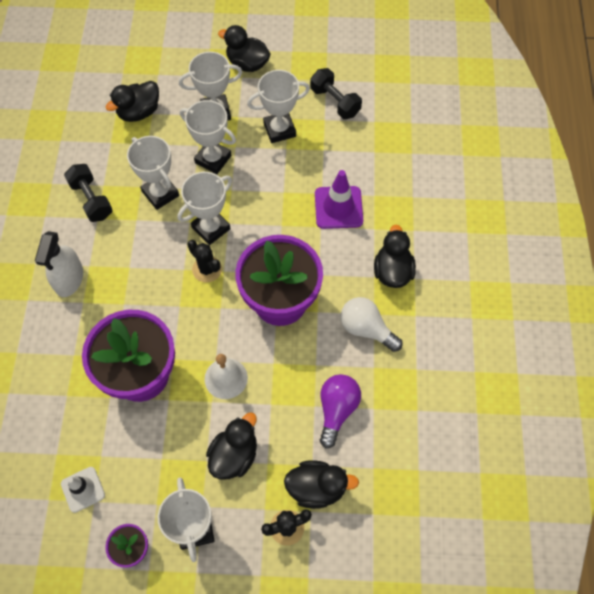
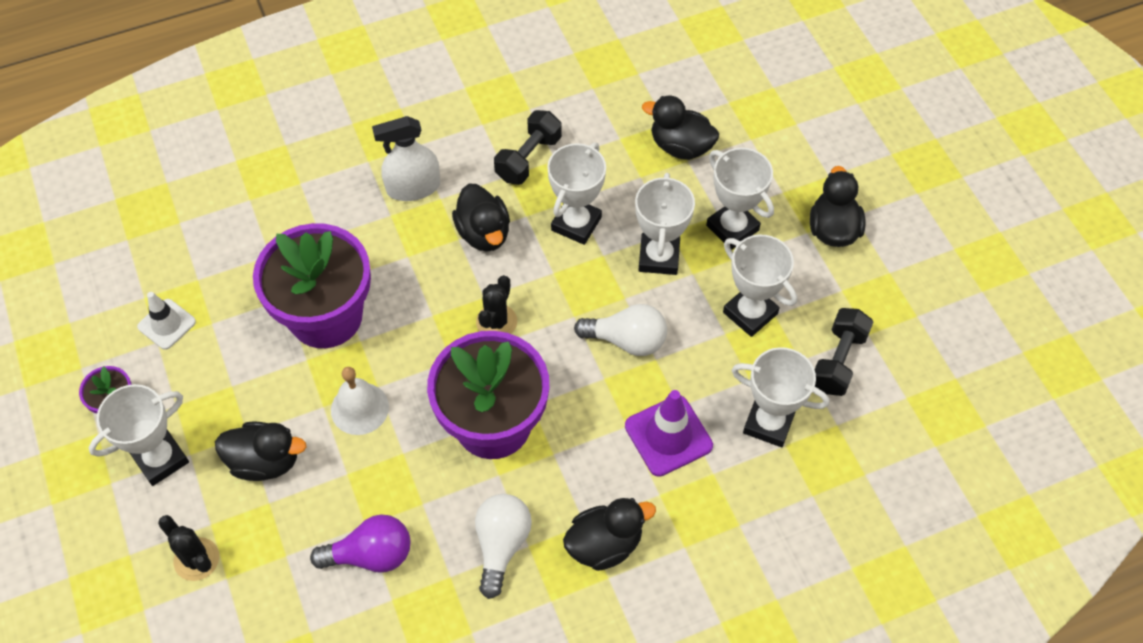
camera: 65 degrees right, 5 degrees down
(211, 228) = (556, 300): white trophy -> white trophy (768, 423)
(262, 201) = (627, 340): none -> white light bulb
(317, 488) = (258, 573): black duck -> black duck (484, 233)

